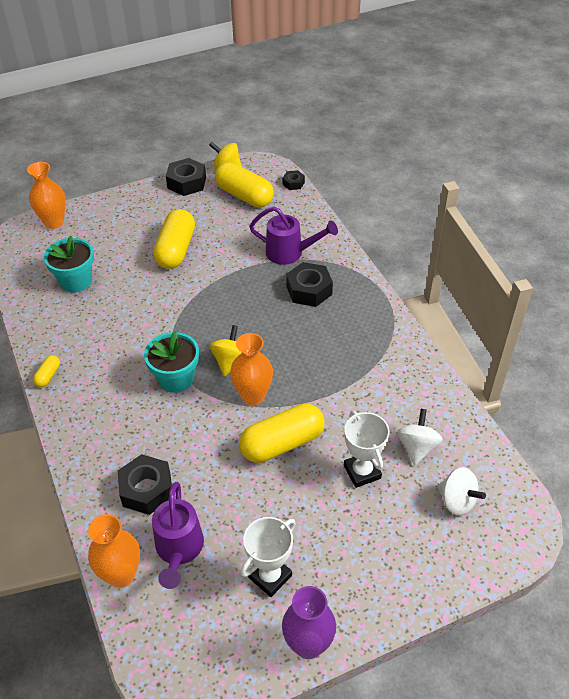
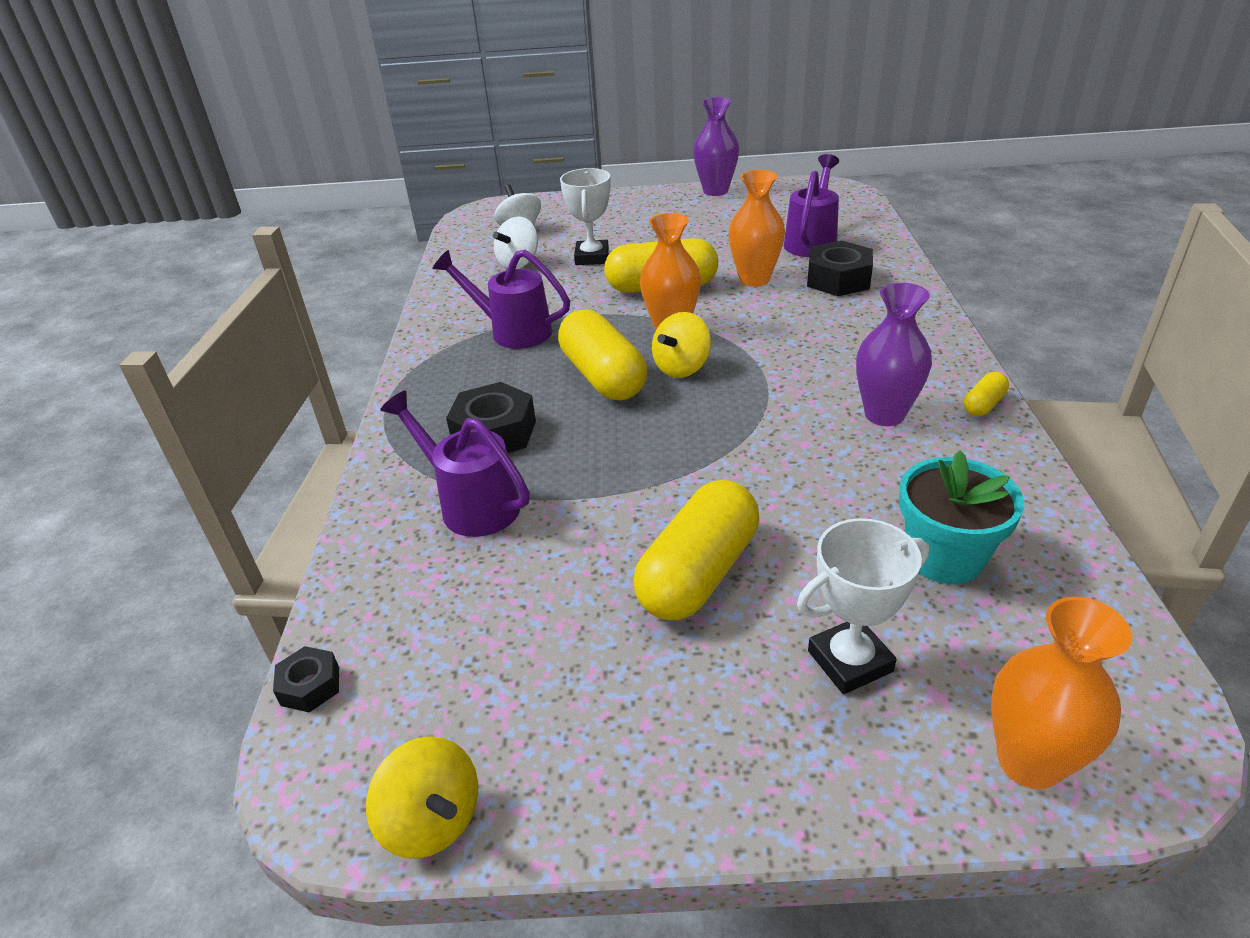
camera: 155 degrees left, 10 degrees down
(104, 354) = (884, 414): none -> purple vase
(121, 575) = (875, 236): orange vase -> orange vase (754, 279)
(176, 378) = (772, 364): turquoise flower pot -> none
(186, 183) = (583, 795): black nut -> none
(244, 196) = (457, 684): yellow capsule -> yellow capsule (603, 377)
(270, 576) = (728, 219): white trophy -> white trophy (850, 661)
(358, 367) = (513, 331): none -> purple watering can

